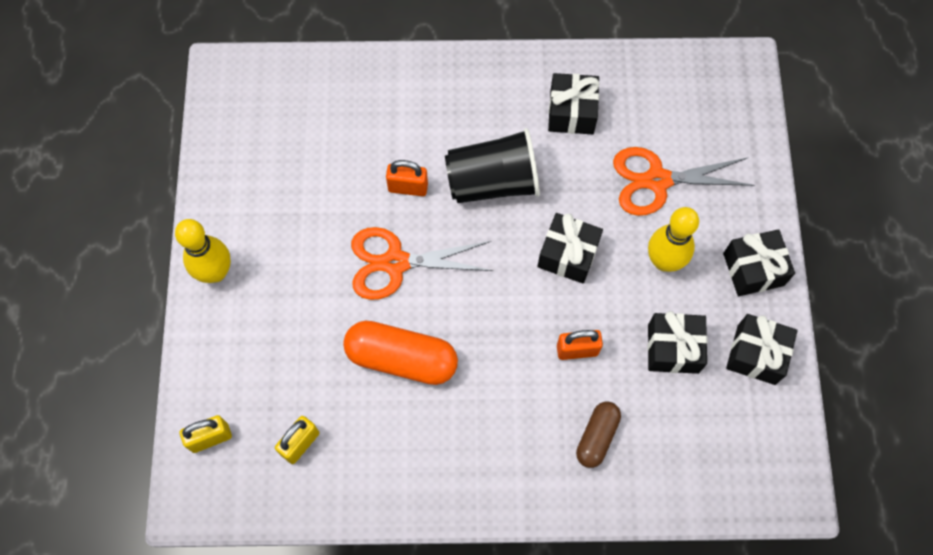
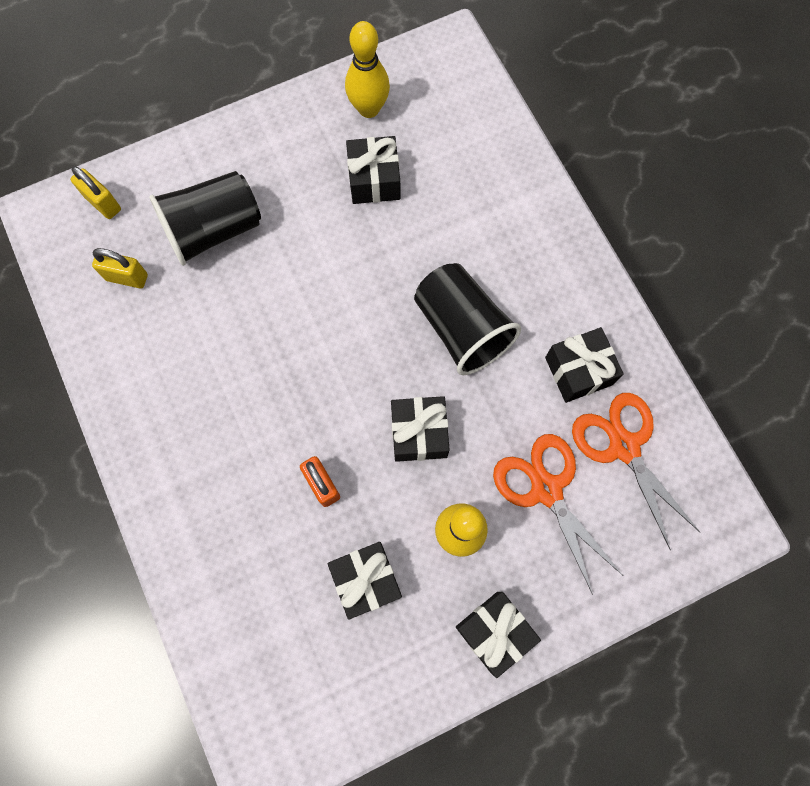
camera: 65 degrees right, 5 degrees up
(215, 272) = (255, 134): yellow bowling pin -> yellow bowling pin (369, 109)
(293, 347) = (214, 230): none -> black cup
(395, 263) = (334, 278): orange scissors -> orange scissors (624, 447)
(401, 358) = (243, 326): orange capsule -> none
(408, 187) = (416, 254): orange padlock -> none
(597, 437) = (241, 541): brown capsule -> none
(756, 354) = (398, 672): black gift -> black gift (374, 180)

